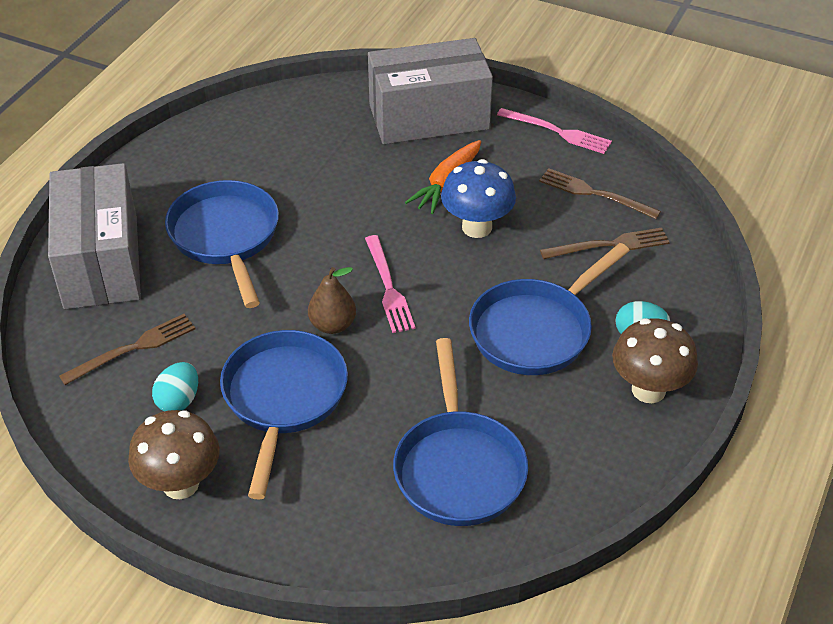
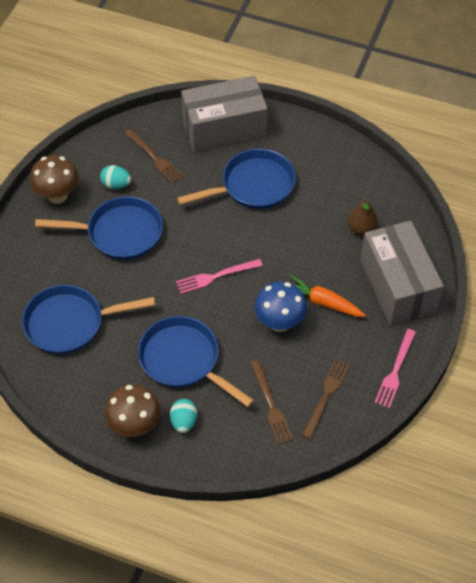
camera: 85 degrees right, 10 degrees up
(332, 325) = (180, 250): brown pear -> brown pear (361, 228)

